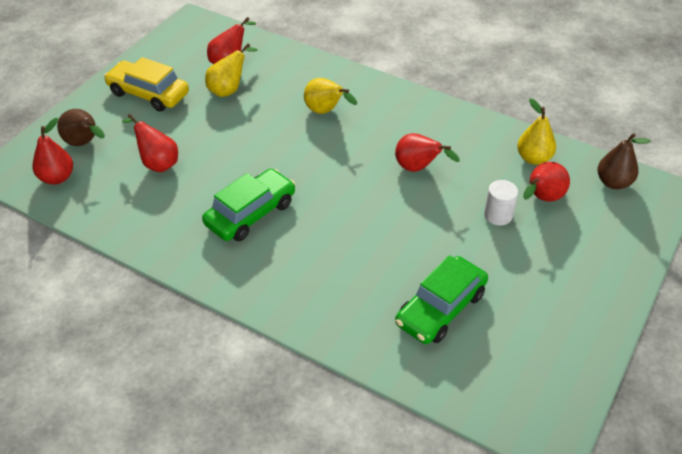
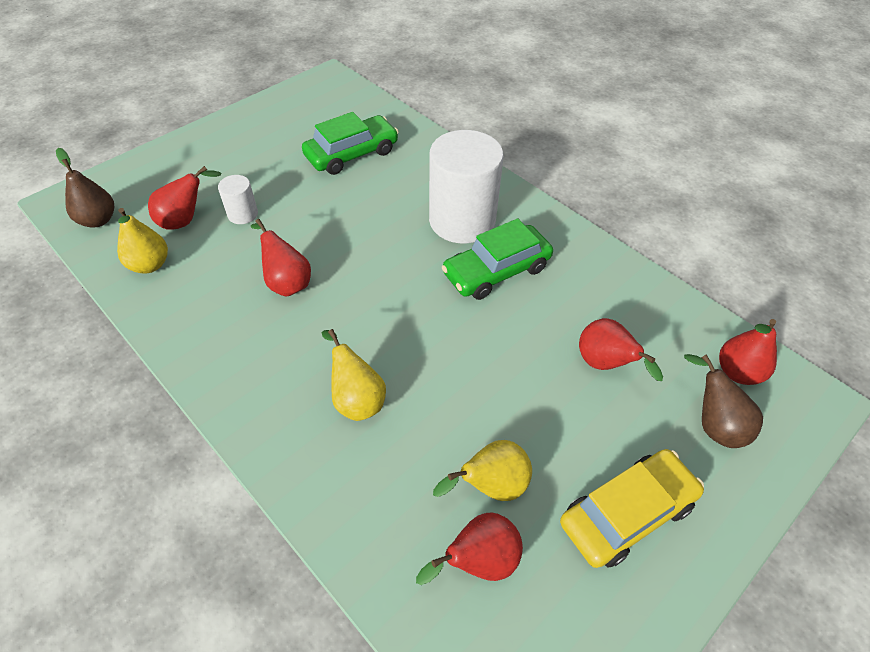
camera: 165 degrees left, 5 degrees up
(148, 93) = (627, 513): yellow car -> yellow car turned 75 degrees counterclockwise
(294, 254) = (462, 221): none -> white cylinder

